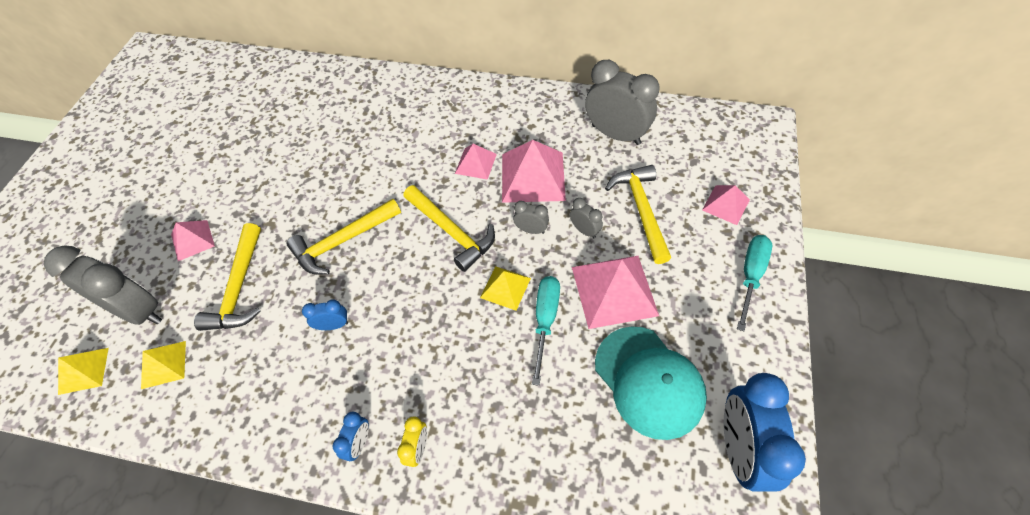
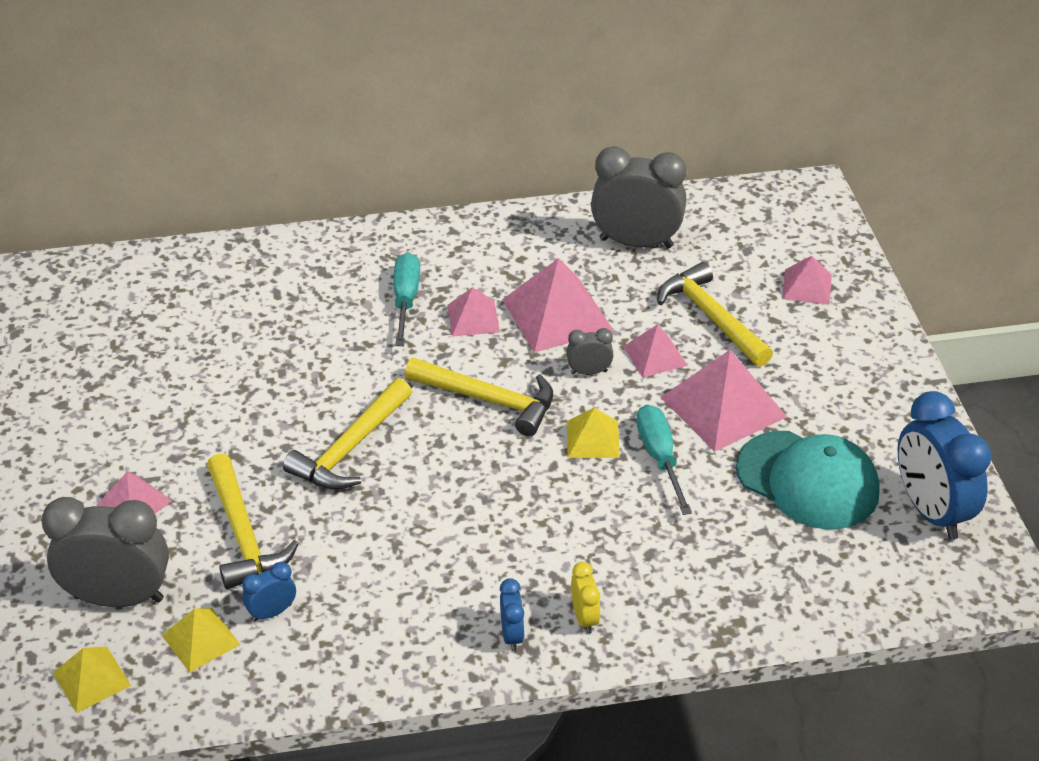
camera: 25 degrees left, 15 degrees down
(333, 325) = (400, 536): blue clock -> blue clock (272, 612)
(584, 230) = (655, 355): grey clock -> pink pyramid
(750, 276) = (868, 351): turquoise screwdriver -> turquoise screwdriver (406, 300)

